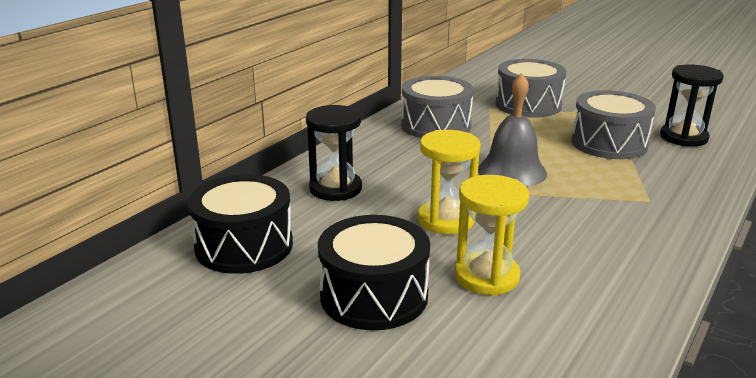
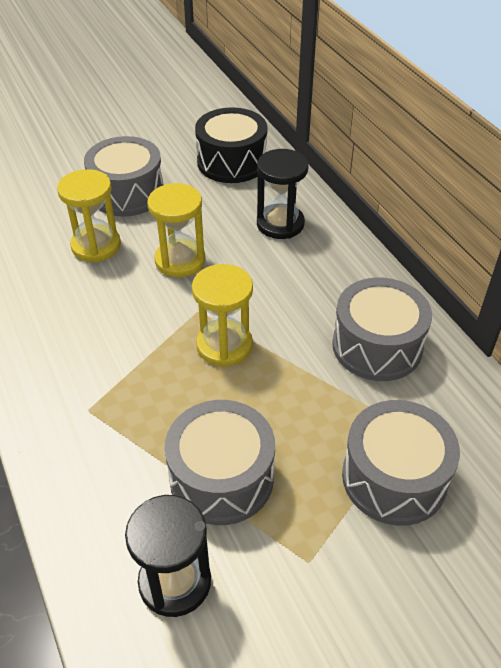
camera: 120 degrees right, 20 degrees up
(374, 295) = (127, 193): black drum -> grey drum
(512, 171) = (224, 345): grey bell -> yellow hourglass

